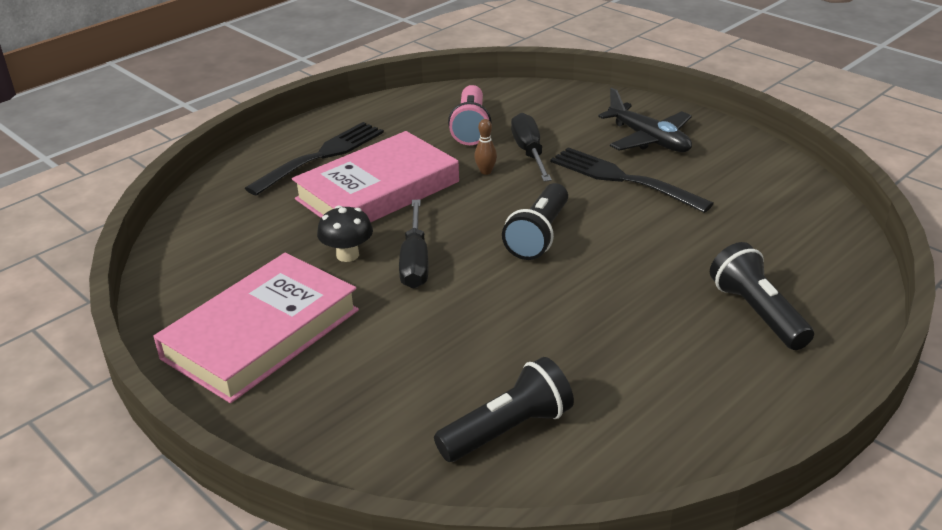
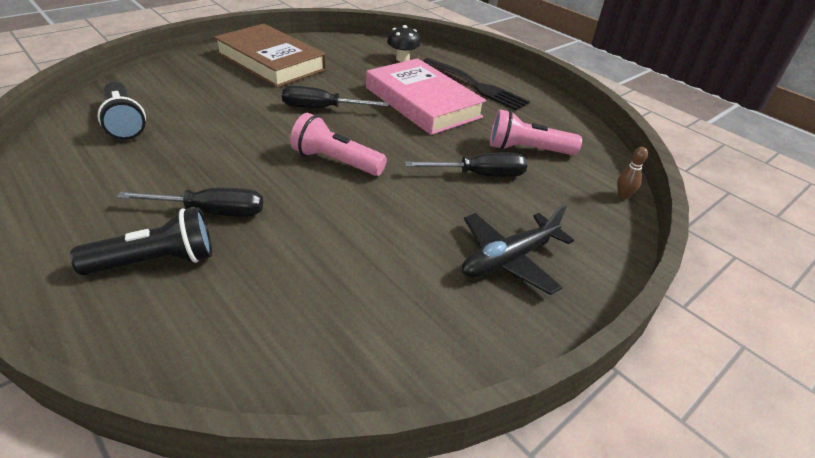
camera: 90 degrees right, 5 degrees up
(261, 334) = (271, 61): pink book -> brown book
(347, 255) = (340, 87): black mushroom -> black mushroom (402, 59)
(486, 171) = (445, 149): brown bowling pin -> brown bowling pin (623, 195)
(538, 235) = (336, 161): black flashlight -> pink flashlight
(622, 179) = (422, 223): black fork -> none
(668, 299) = (211, 212): none -> black screwdriver

